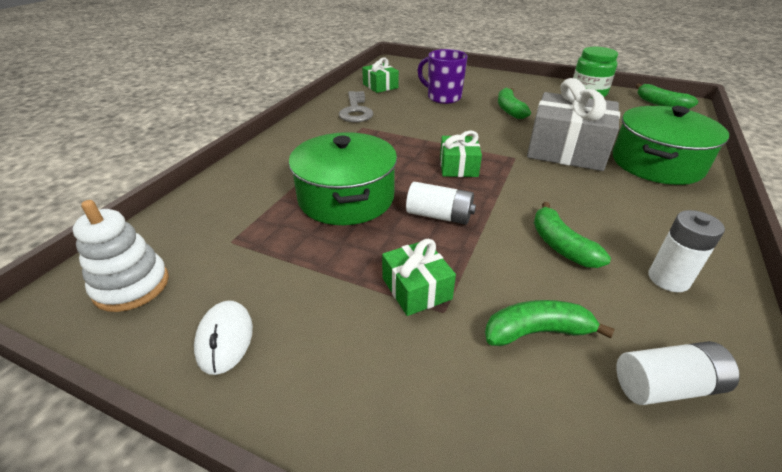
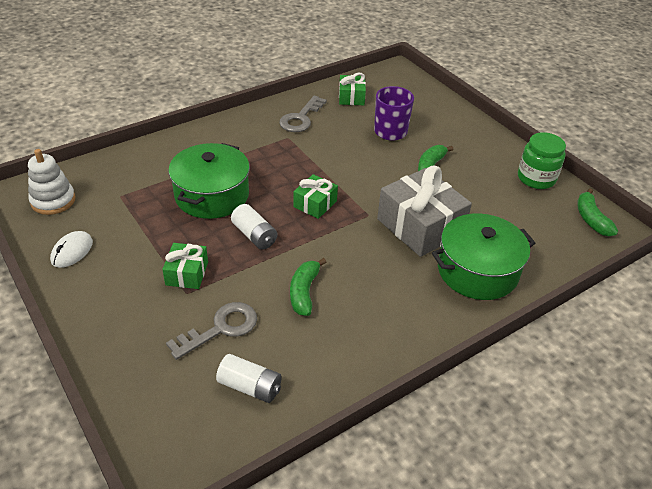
camera: 30 degrees right, 5 degrees up
(536, 332) = (220, 328): green banana -> grey key
(668, 279) = (340, 345): white battery -> none

